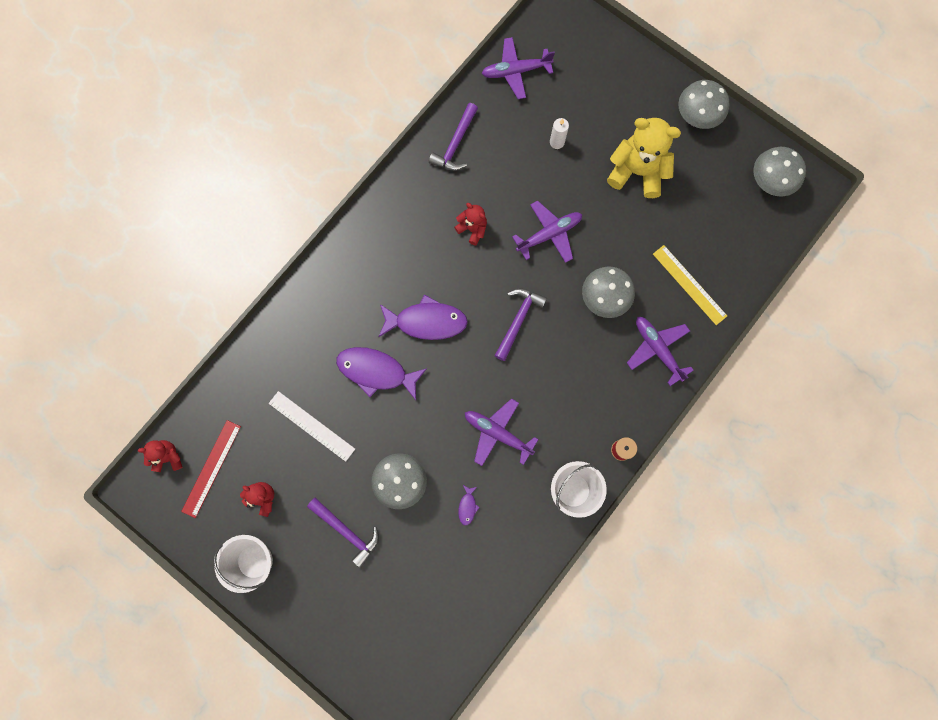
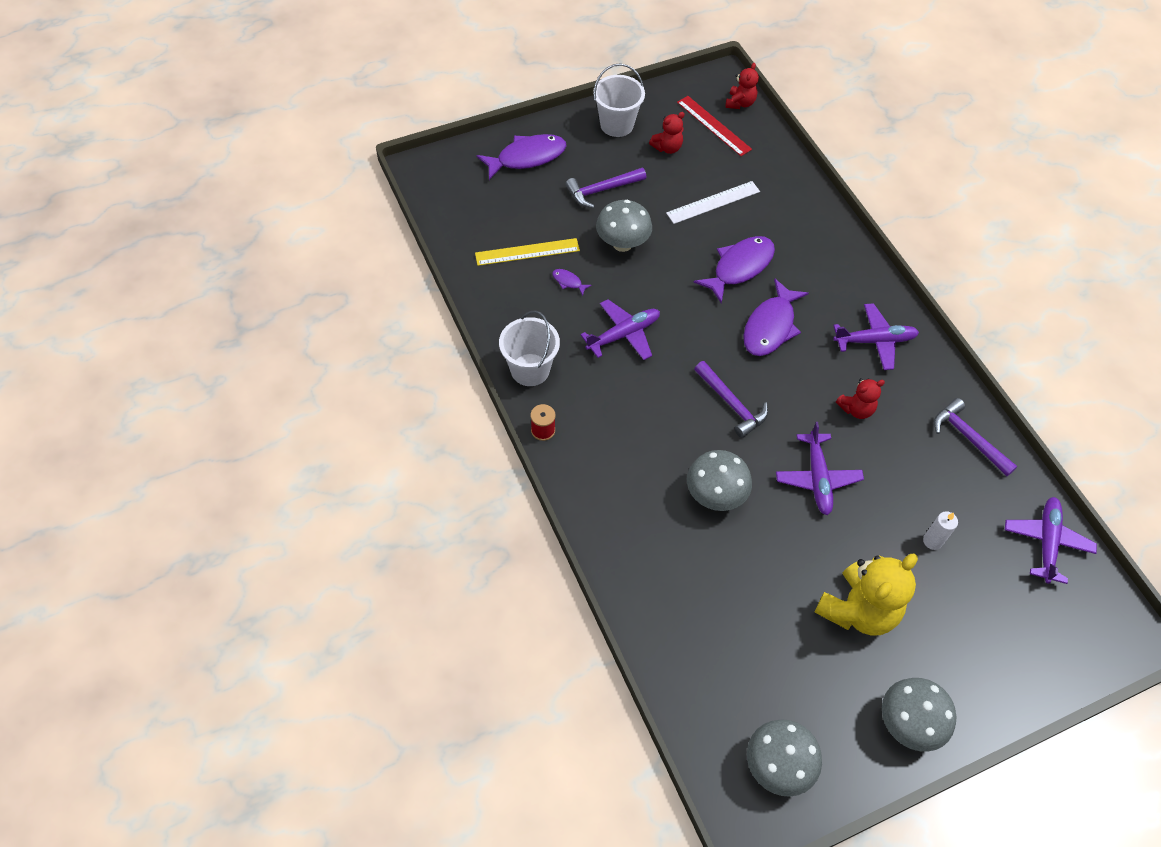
camera: 115 degrees right, 20 degrees down
(341, 624) = (527, 157): none -> purple fish
(657, 349) = (629, 519): purple plane -> purple plane (875, 341)
(689, 285) = (687, 592): yellow ruler -> yellow ruler (527, 252)

